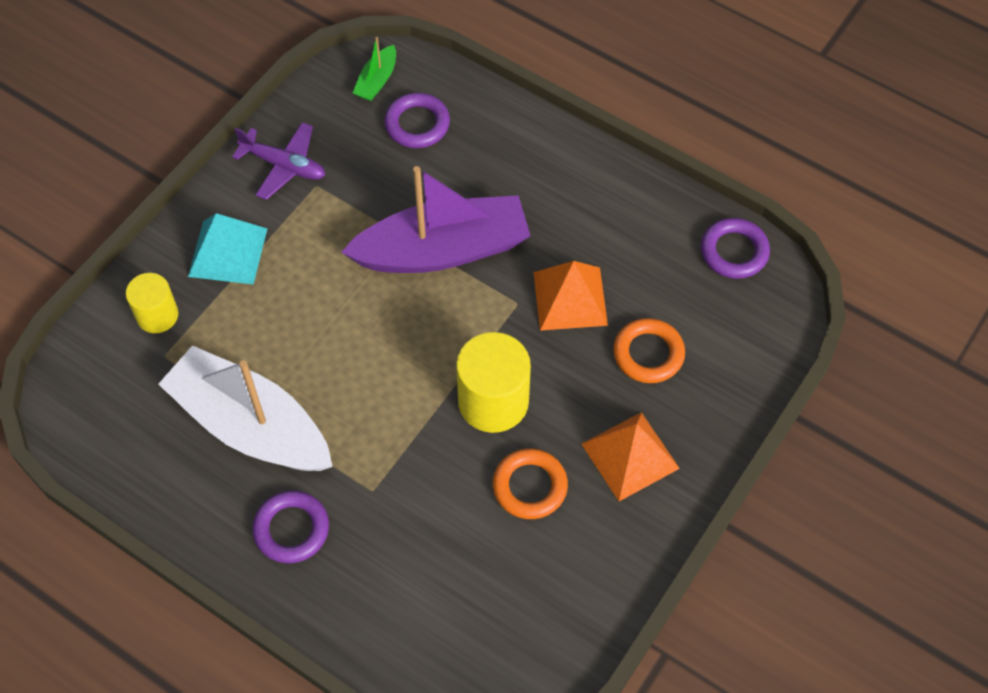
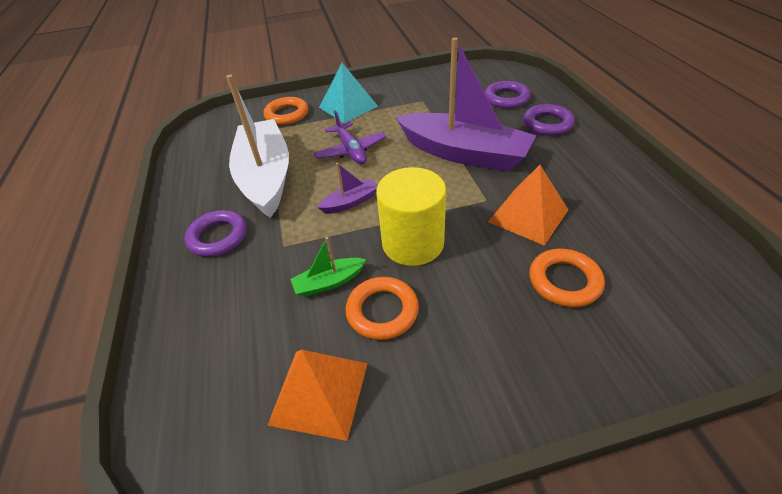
camera: 45 degrees right, 15 degrees down
(157, 315) = (287, 115): yellow cylinder -> orange ring
(284, 166) = (415, 88): purple plane -> purple plane (351, 150)
(377, 81) = (501, 76): green boat -> green boat (329, 282)
(385, 395) = (350, 202): none -> purple boat
(630, 456) = (484, 343): orange pyramid -> orange pyramid (319, 392)
(734, 252) = (704, 254): purple ring -> purple ring (547, 124)

